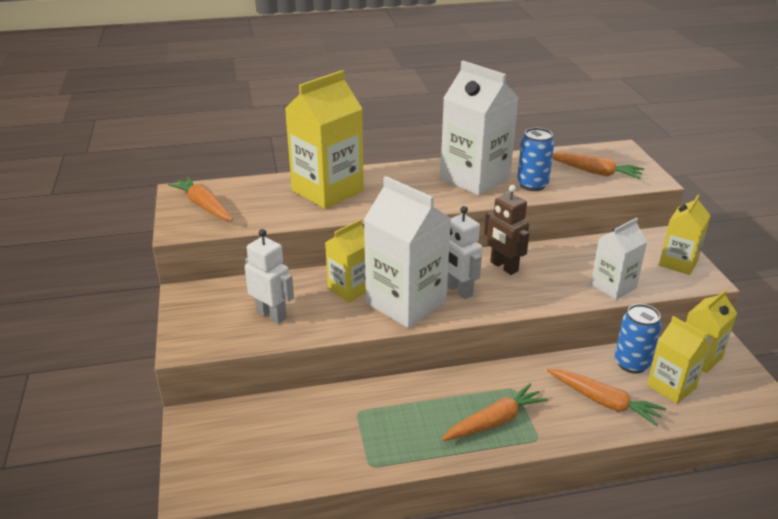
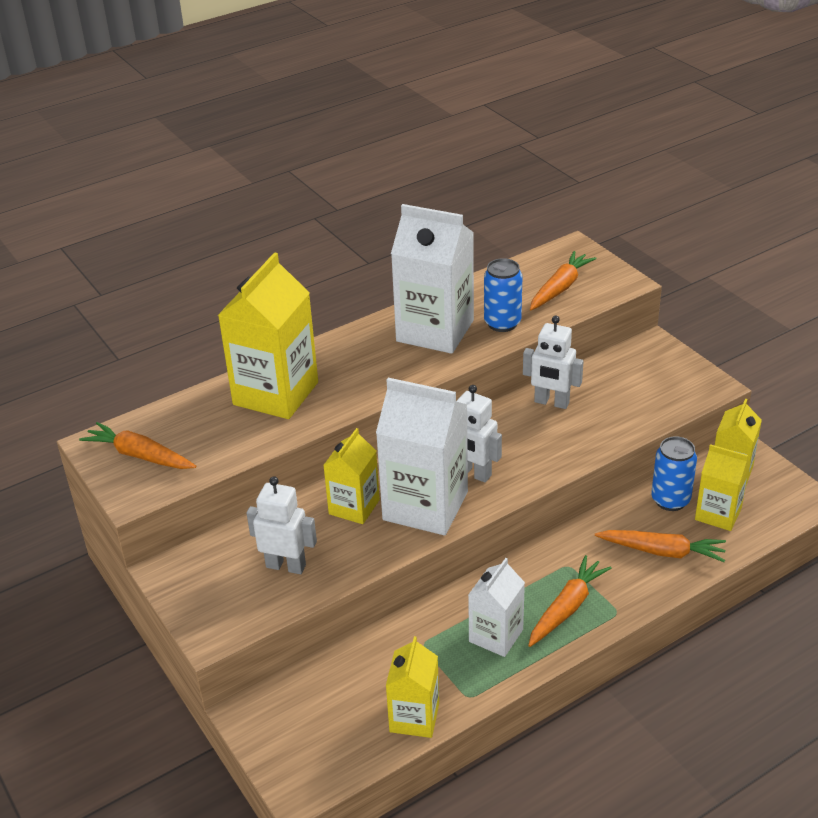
camera: 20 degrees left, 5 degrees up
(503, 267) = (505, 430): brown robot -> none
(553, 257) = (551, 402): none -> white robot
(594, 172) = (560, 288): orange carrot -> orange carrot turned 60 degrees counterclockwise
(613, 286) = (628, 421): white carton -> white carton (496, 635)
(678, 263) = (680, 373): yellow carton -> yellow carton (414, 717)

